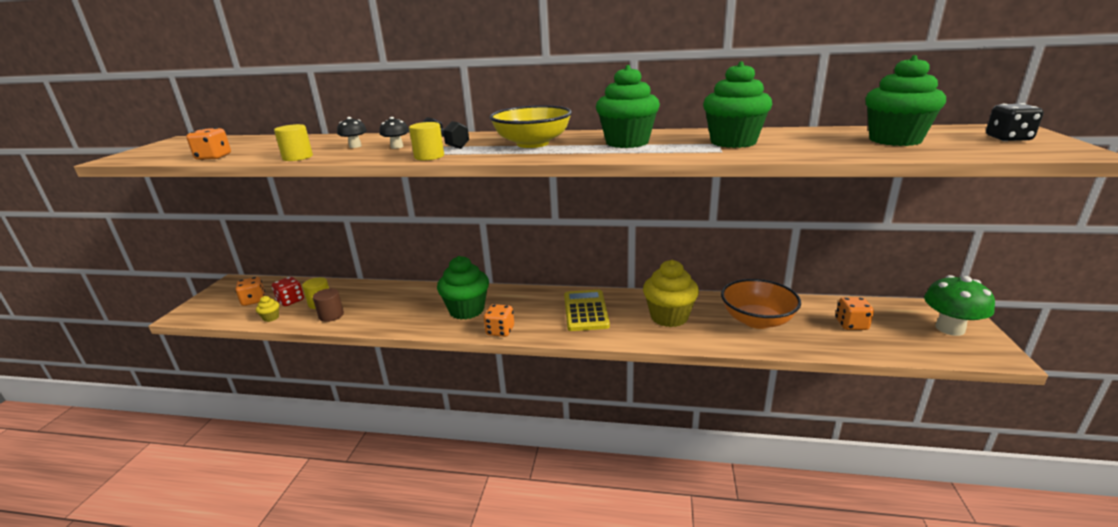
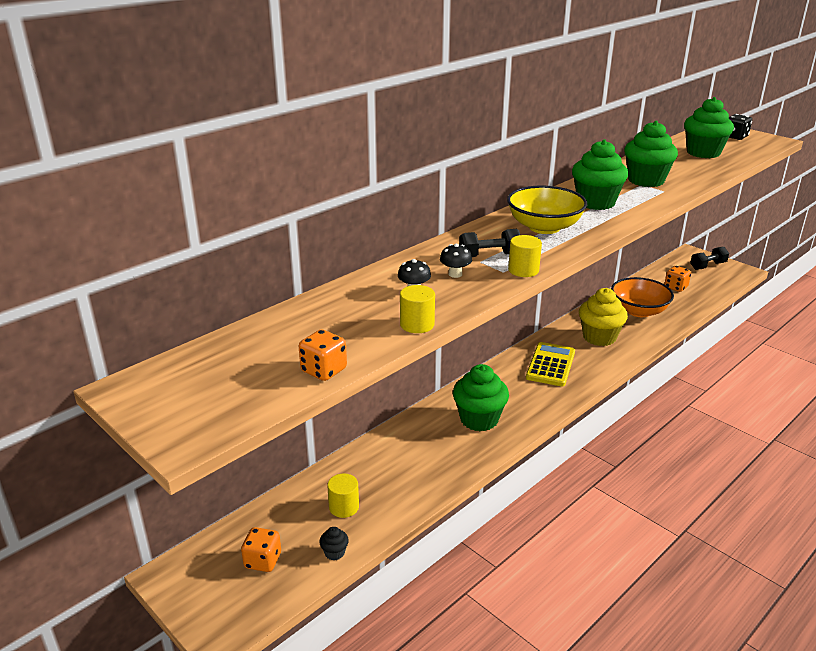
camera: 55 degrees left, 5 degrees up
(271, 318) = (334, 553): yellow cupcake -> black cupcake
(291, 301) = (306, 529): red dice -> none
(331, 315) = (386, 505): brown cylinder -> none
(500, 331) = (537, 415): orange dice -> none
(585, 311) = (550, 365): yellow calculator -> yellow calculator turned 75 degrees clockwise
(950, 328) = (708, 266): green mushroom -> black dumbbell

